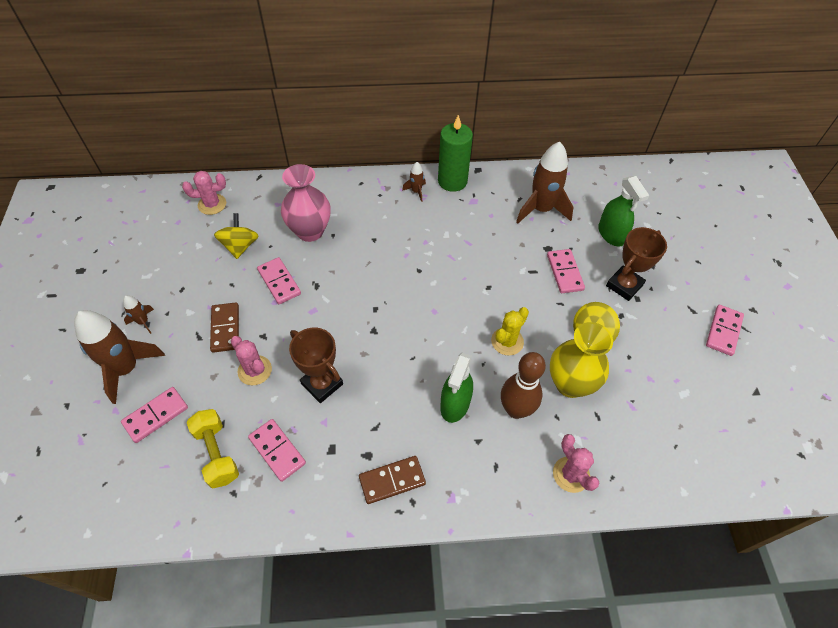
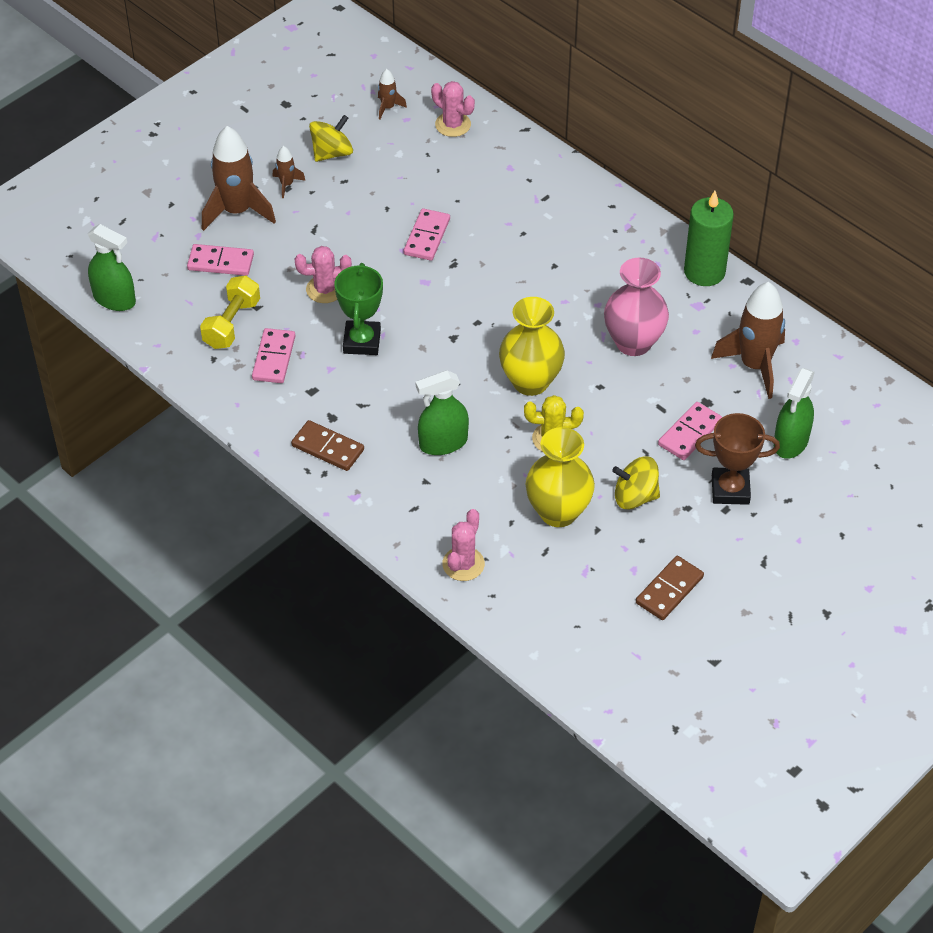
camera: 50 degrees right, 5 degrees down
(99, 519) = (114, 299): none -> green spray bottle
(225, 328) = (341, 240): brown domino -> brown domino (669, 590)
(240, 246) = (432, 181): yellow spinning top -> yellow spinning top (332, 153)
(255, 370) = (325, 289): pink cactus -> pink cactus turned 75 degrees clockwise
(310, 231) = (507, 214): pink vase -> pink vase (633, 342)
(322, 384) = (362, 341): brown trophy -> green trophy
(416, 191) = (654, 254): brown rocket -> brown rocket (388, 108)
(451, 318) = (530, 382): none -> yellow vase
(516, 409) = (485, 488): brown bowling pin -> none
(723, 331) = (764, 600): pink domino -> none

